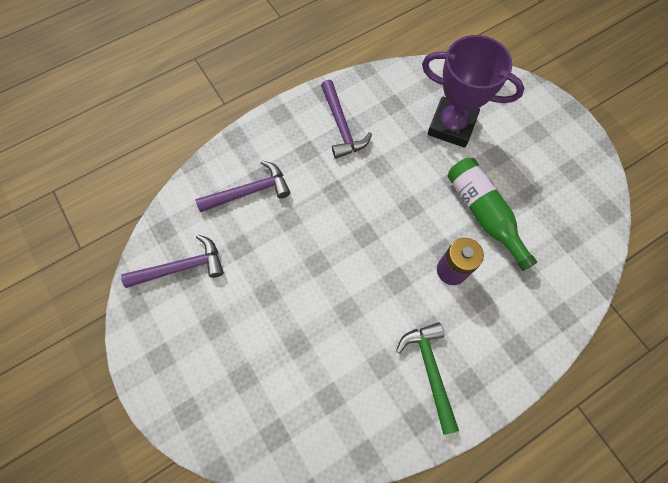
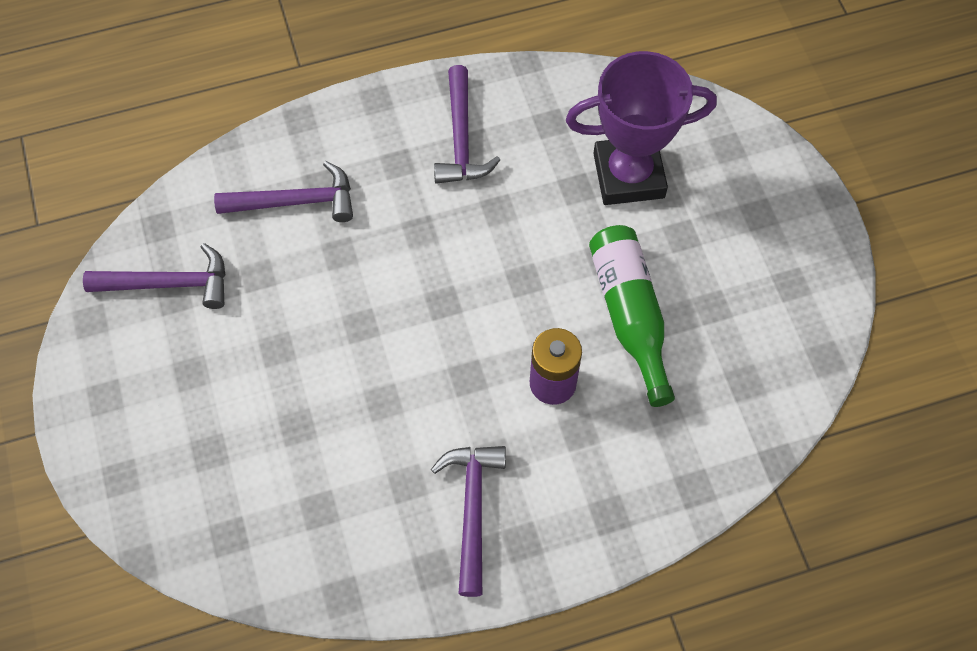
camera: 15 degrees right, 5 degrees down
(430, 370) = (472, 509): green hammer -> purple hammer
(451, 126) = (628, 175): purple trophy -> purple trophy turned 45 degrees counterclockwise

